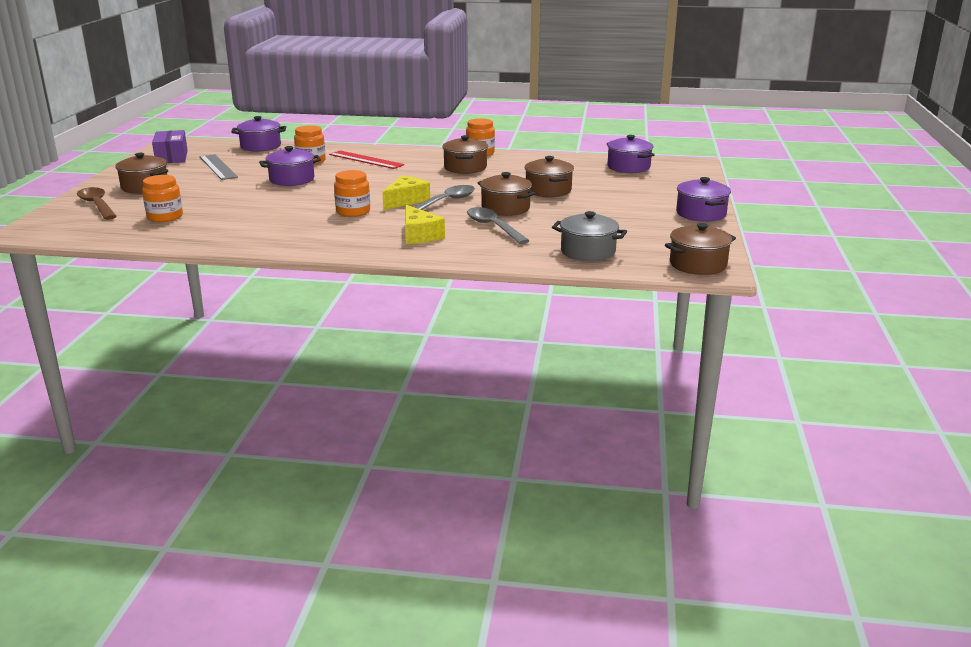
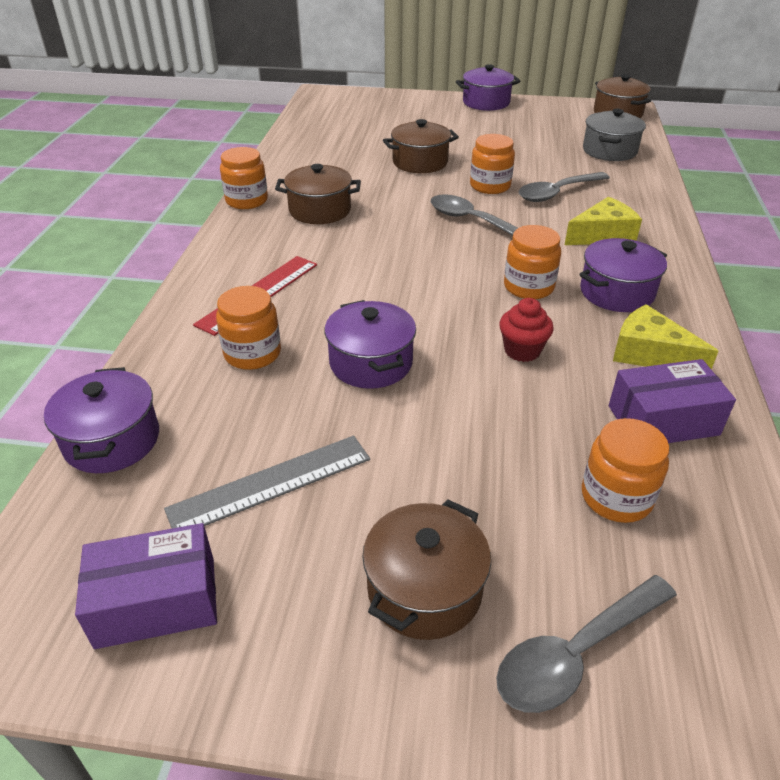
camera: 90 degrees left, 15 degrees up
(97, 205) = (576, 653): brown spoon -> grey spoon
(209, 230) = (663, 420): none -> purple box
(286, 207) = (522, 350): none -> red cupcake
(406, 200) = (472, 248): yellow cheese -> yellow cheese (650, 354)
(505, 208) = (490, 186): brown pot -> orange jar
(628, 167) = (331, 121): purple pot -> purple pot (616, 292)

